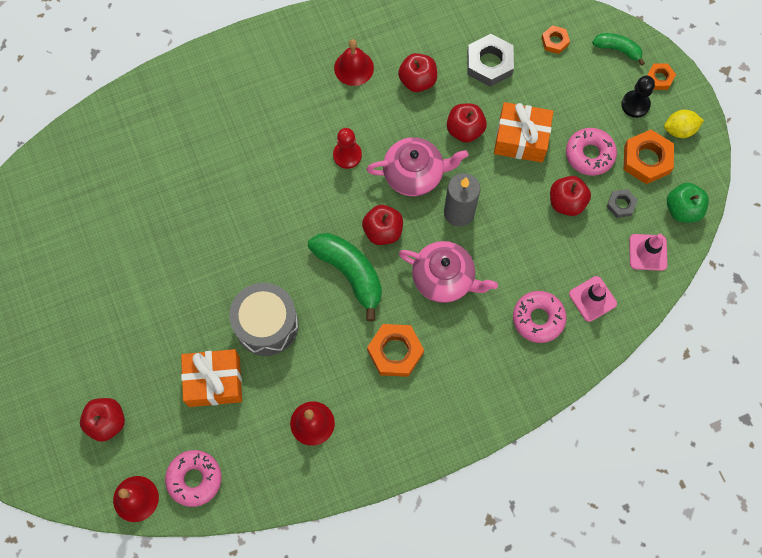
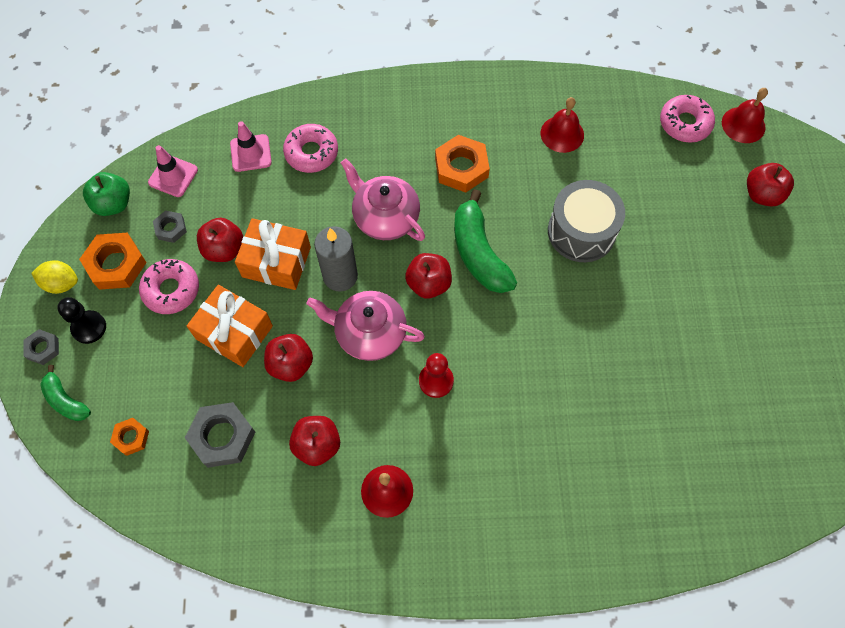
camera: 160 degrees left, 5 degrees down
(214, 381) = (648, 197): orange gift -> orange gift (276, 262)
(659, 78) = (43, 348): orange nut -> grey nut

